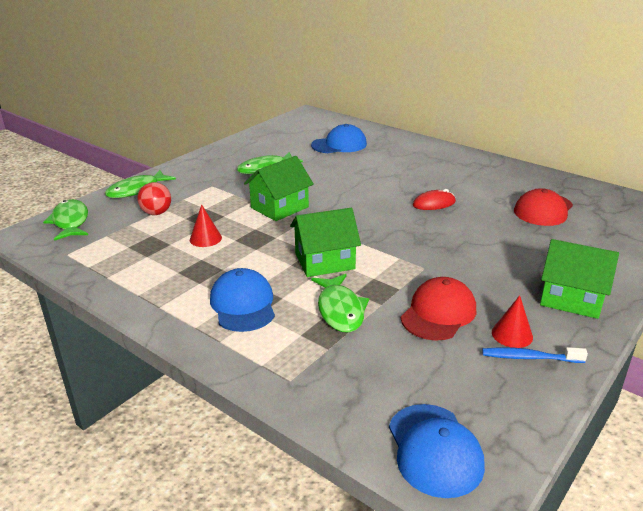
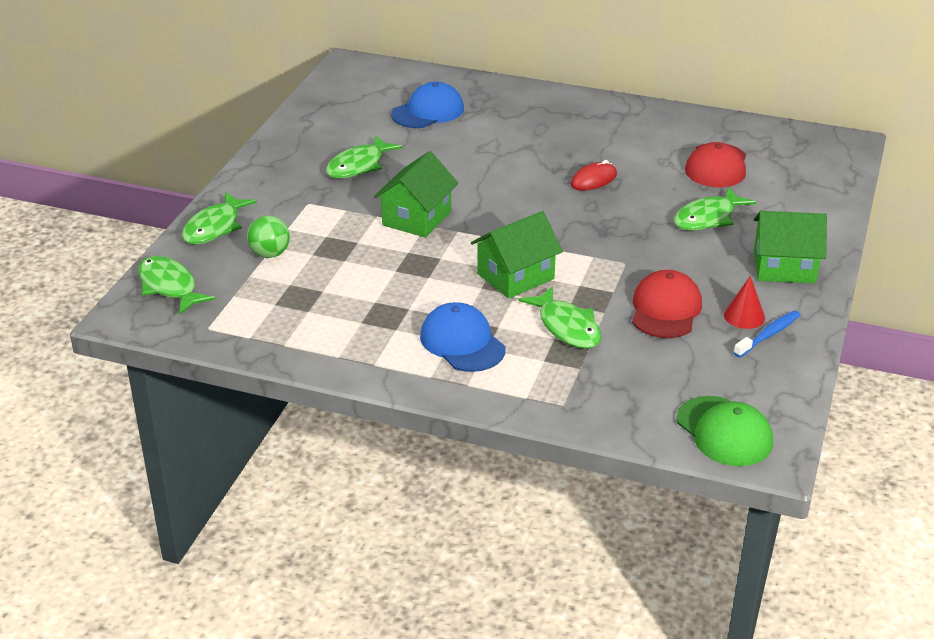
camera: 20 degrees left, 5 degrees up
(156, 213) = (270, 254): red ball -> green ball
(205, 238) = (359, 276): red cone -> none
(434, 450) = (724, 431): blue cap -> green cap
(516, 246) = (708, 218): none -> green fish
(529, 357) = (769, 335): blue toothbrush -> blue toothbrush turned 150 degrees clockwise

